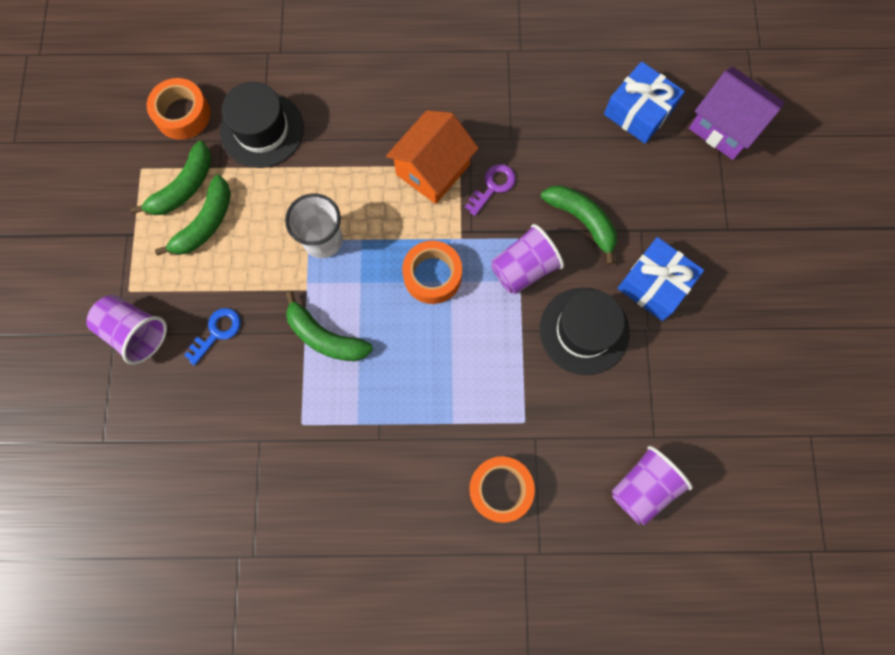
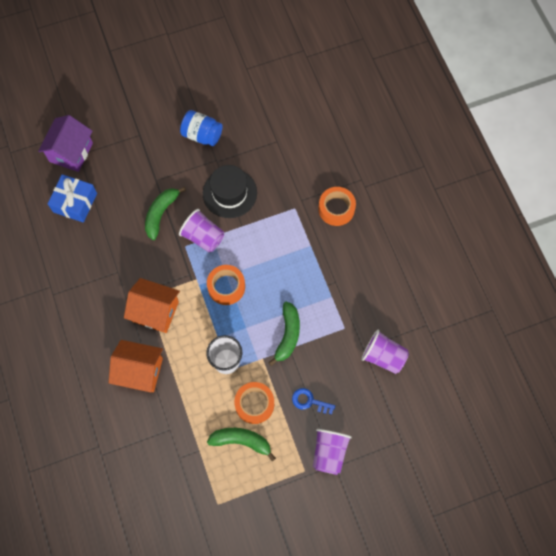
camera: 110 degrees left, 5 degrees down
(182, 114) = (168, 493): orange tape -> orange tape (254, 404)
(184, 187) = (221, 467): green banana -> none
(262, 130) = (162, 433): black hat -> none
(356, 126) = (140, 371): none -> orange house
(493, 186) = (155, 271): purple key -> none
(642, 487) = (306, 140): purple cup -> purple cup (383, 356)
(654, 284) = (188, 164): blue gift -> none
(700, 322) = (202, 135): none -> blue jar

